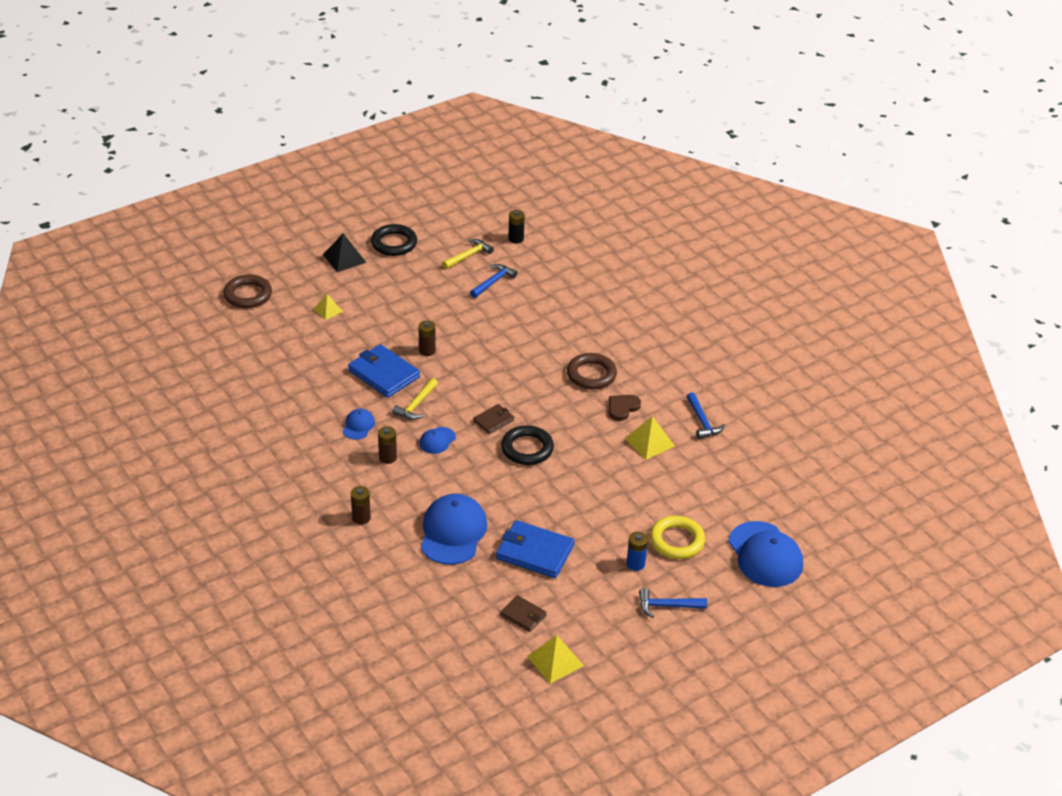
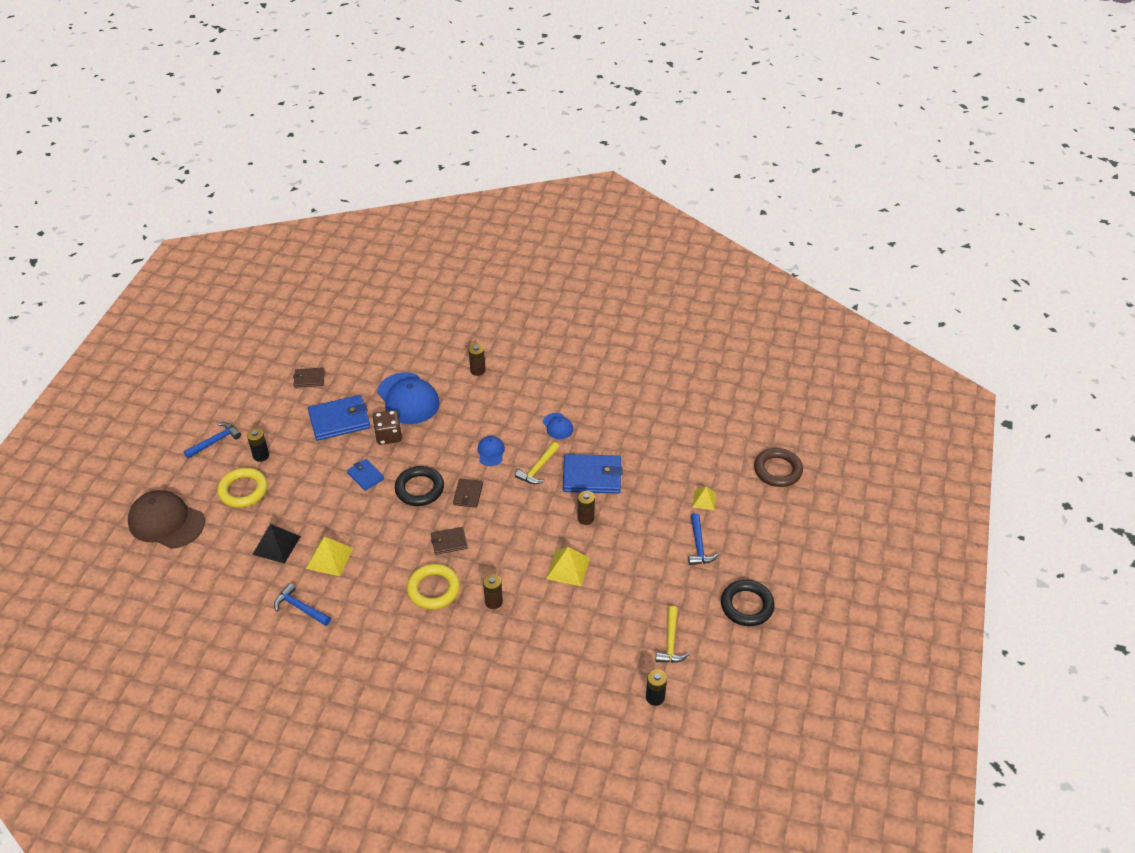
camera: 140 degrees right, 5 degrees up
(344, 258) = (762, 558): black pyramid -> black pyramid (276, 545)
(387, 458) = (509, 418): brown battery -> brown battery (493, 602)
(416, 405) = (538, 468): yellow hammer -> yellow hammer turned 135 degrees counterclockwise
(493, 282) = (615, 627): blue hammer -> blue hammer (699, 546)
(506, 509) = (388, 436): none -> brown dice
(546, 397) = (449, 542): none -> brown wallet
(555, 661) = (264, 366): yellow pyramid -> yellow pyramid (568, 568)
(560, 487) = (365, 476): none -> blue wallet
(591, 375) = (433, 589): brown ring -> yellow ring
(622, 408) = (378, 574): brown heart -> none
(635, 564) = (261, 455): blue battery -> black battery
(765, 555) = (166, 522): blue cap -> brown cap

